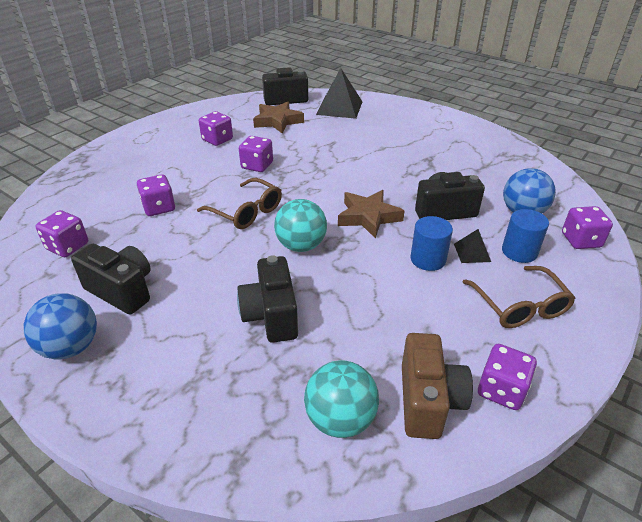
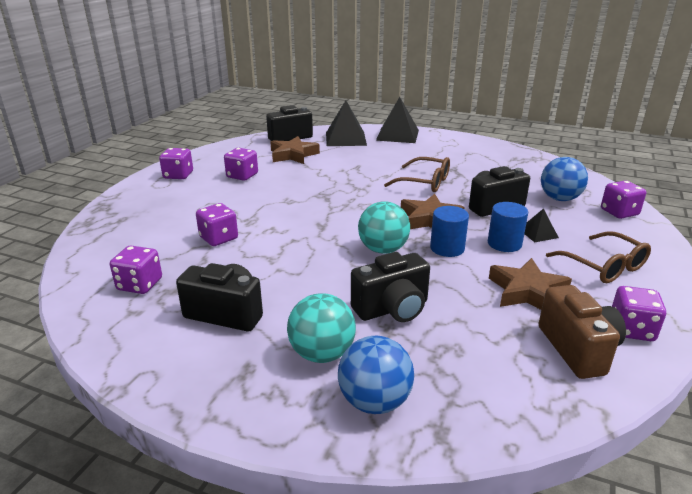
camera: 15 degrees left, 10 degrees down
(71, 347) = (203, 370): blue ball -> blue ball (374, 401)
(246, 212) = (311, 230): brown glasses -> brown glasses (424, 182)
(257, 166) = (297, 192): purple dice -> purple dice (178, 175)
(271, 315) = (392, 309): black camera -> black camera turned 90 degrees counterclockwise
(340, 419) = (512, 378): turquoise ball -> turquoise ball (322, 354)
(395, 109) = (397, 135): none -> black pyramid
(417, 321) = (527, 291): none -> brown star
(519, 252) = (576, 227): blue cylinder -> blue cylinder (447, 248)

